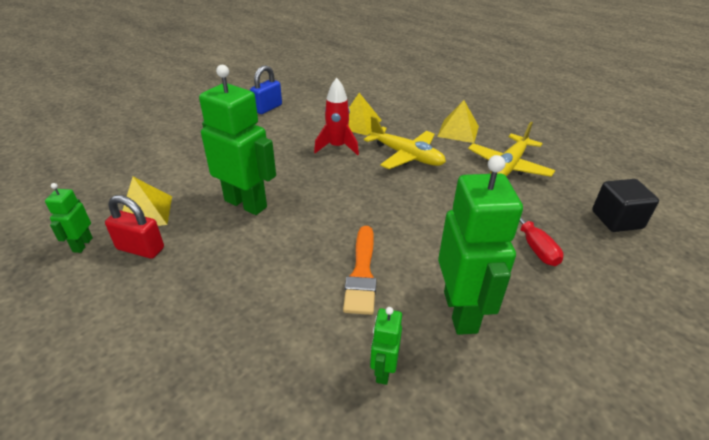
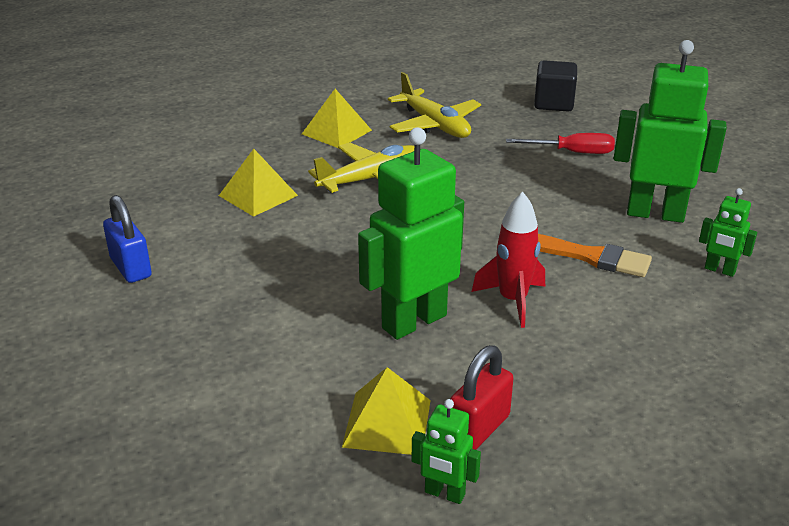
camera: 70 degrees left, 5 degrees down
(337, 147) = (313, 224): red rocket -> red rocket (512, 301)

